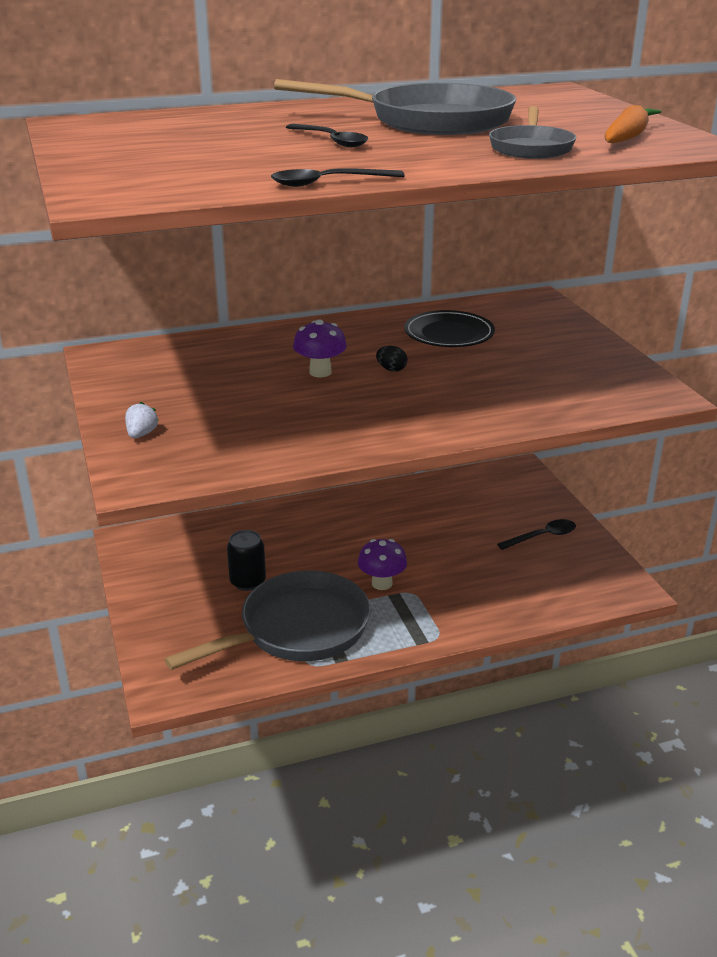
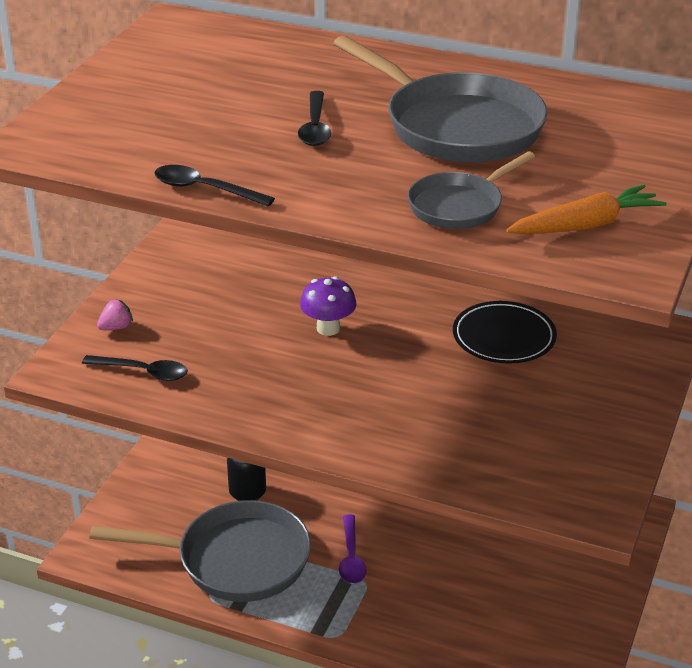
camera: 40 degrees right, 5 degrees up
(141, 434) = (116, 327): white strawberry -> pink strawberry
(382, 583) = (351, 558): purple mushroom -> purple spoon
(391, 369) = (391, 354): black egg -> none
(542, 536) = (558, 597): black spoon -> black spoon (143, 372)

